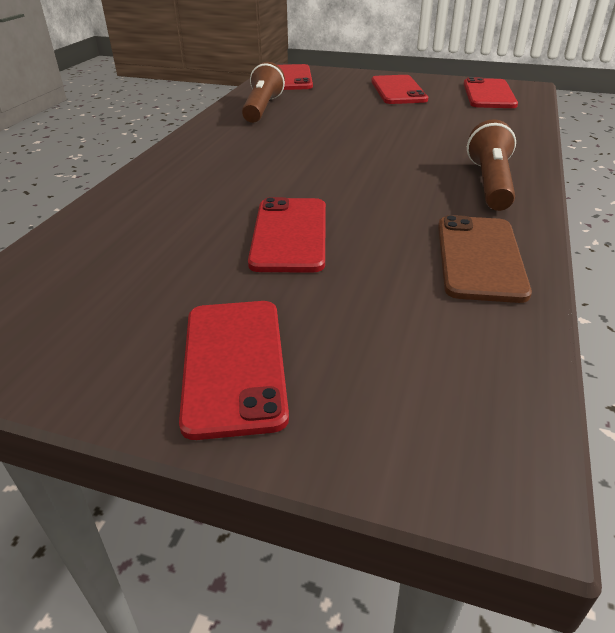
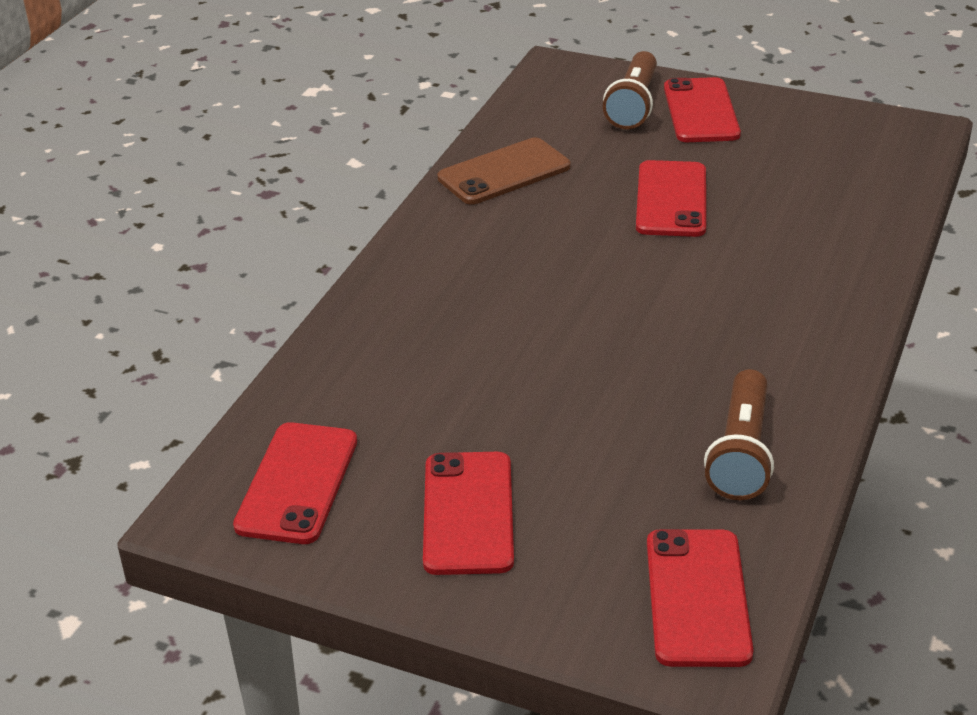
camera: 175 degrees left, 0 degrees up
(479, 258) = (504, 172): brown phone -> brown phone turned 45 degrees clockwise
(490, 183) = (441, 255): brown flashlight -> brown flashlight (633, 105)

